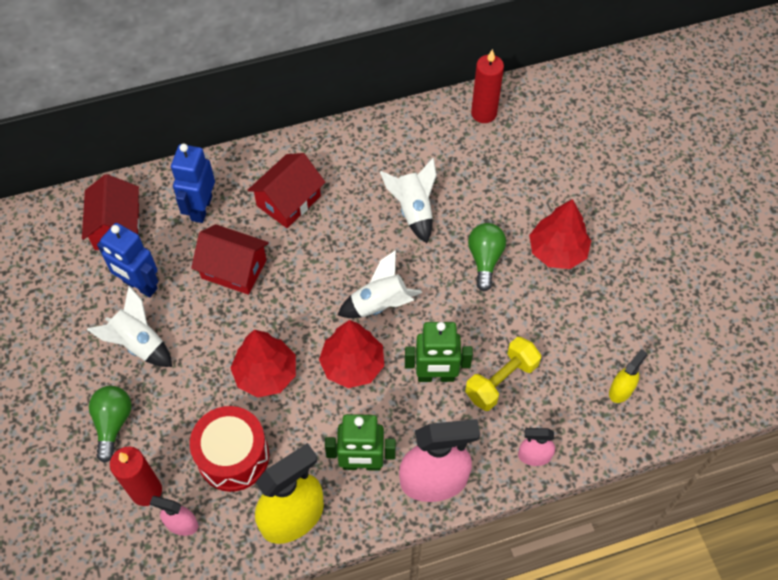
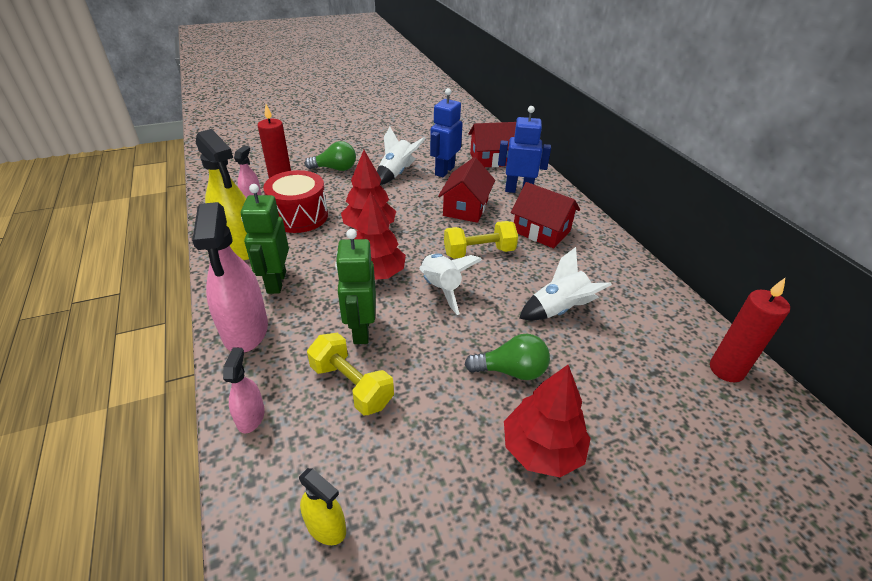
camera: 85 degrees right, 20 degrees down
(322, 265) = (479, 252): none -> yellow dumbbell

